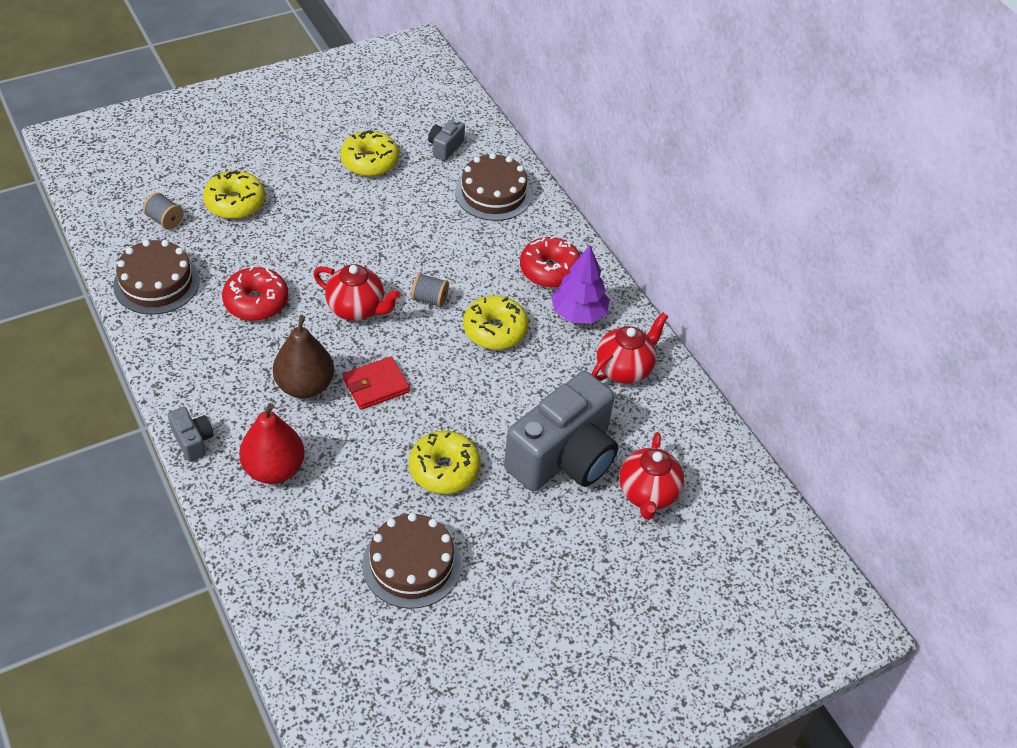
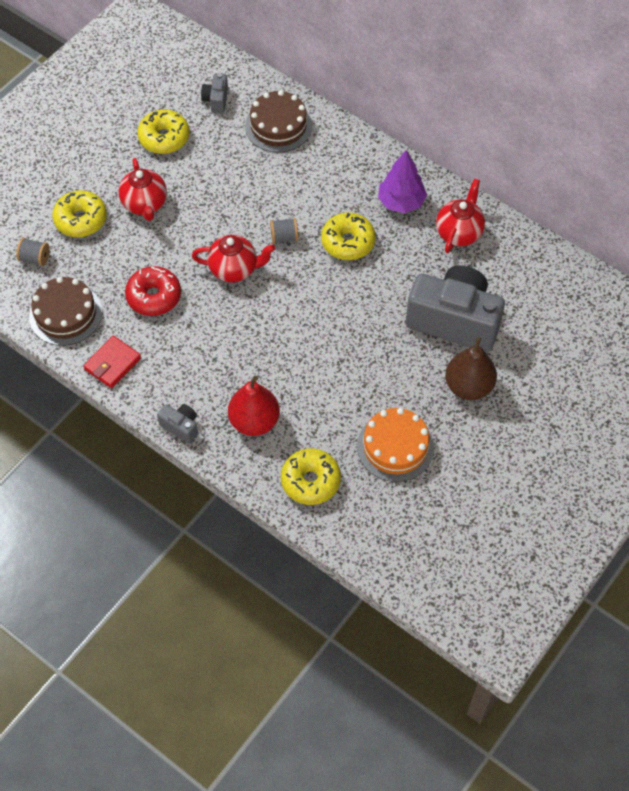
camera: 20 degrees left, 10 degrees up
(305, 386) = (235, 348): brown pear -> brown pear (468, 386)
(376, 385) = (287, 325): red wallet -> red wallet (112, 364)
(411, 564) = (395, 447): brown cake -> orange cake
(444, 469) = (376, 367): yellow donut -> yellow donut (310, 481)
(549, 270) = (359, 174): red donut -> none
(563, 457) = (454, 321): grey camera -> grey camera turned 90 degrees counterclockwise
(647, 494) = (527, 323): red teapot -> red teapot (145, 204)

